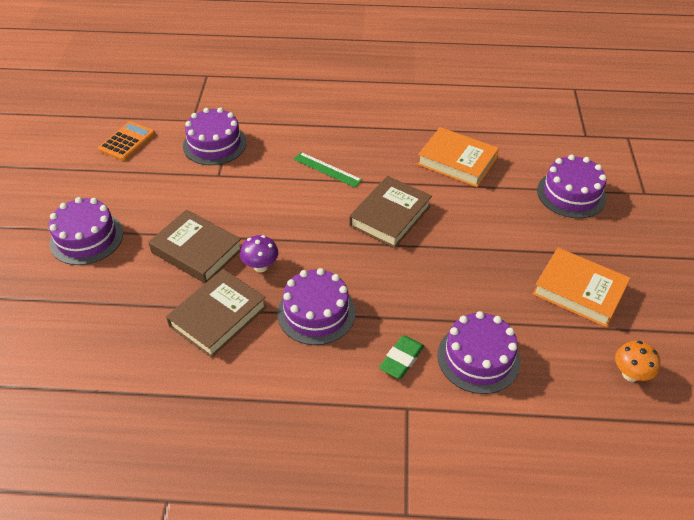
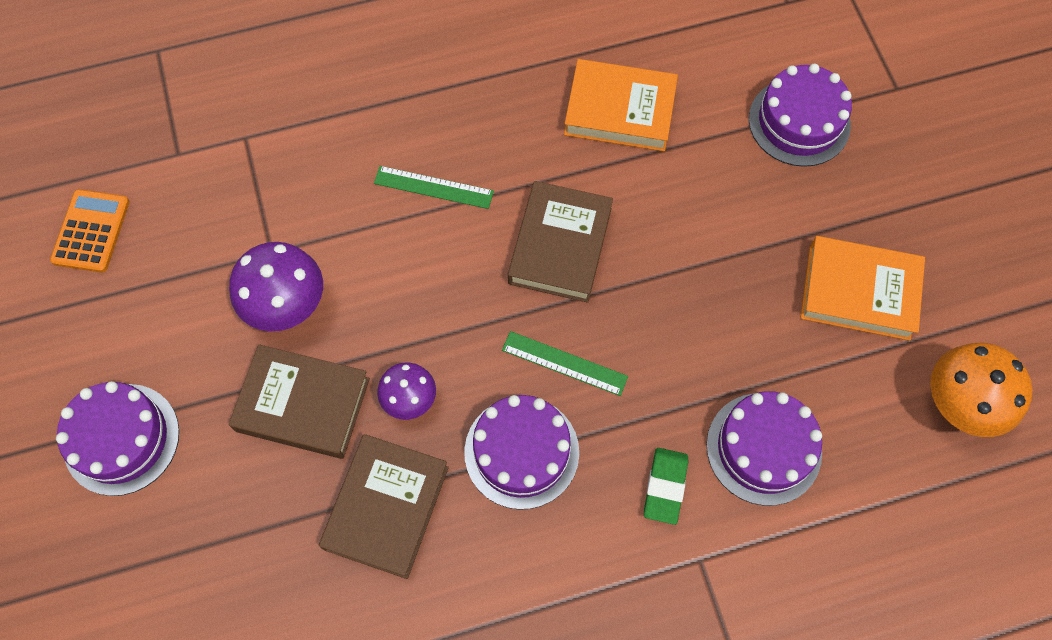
camera: 20 degrees left, 20 degrees up
(213, 202) = (287, 306): none -> purple mushroom
(214, 144) = (237, 192): purple cake -> none
(365, 275) = (564, 363): none -> green ruler
(630, 374) = (959, 404): orange mushroom -> orange mushroom, size x1.62

